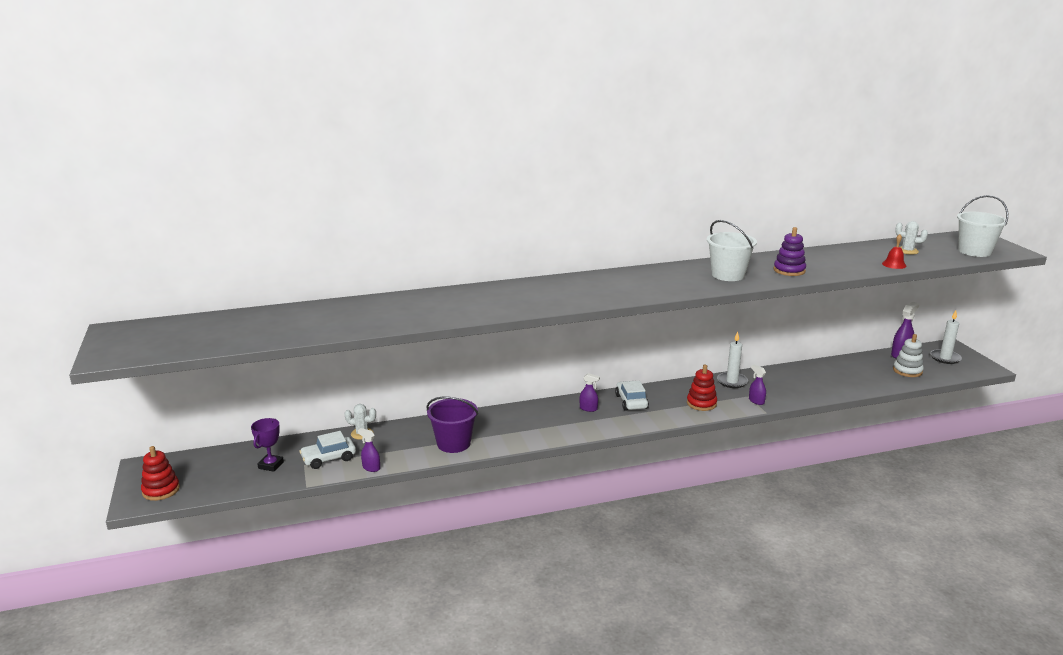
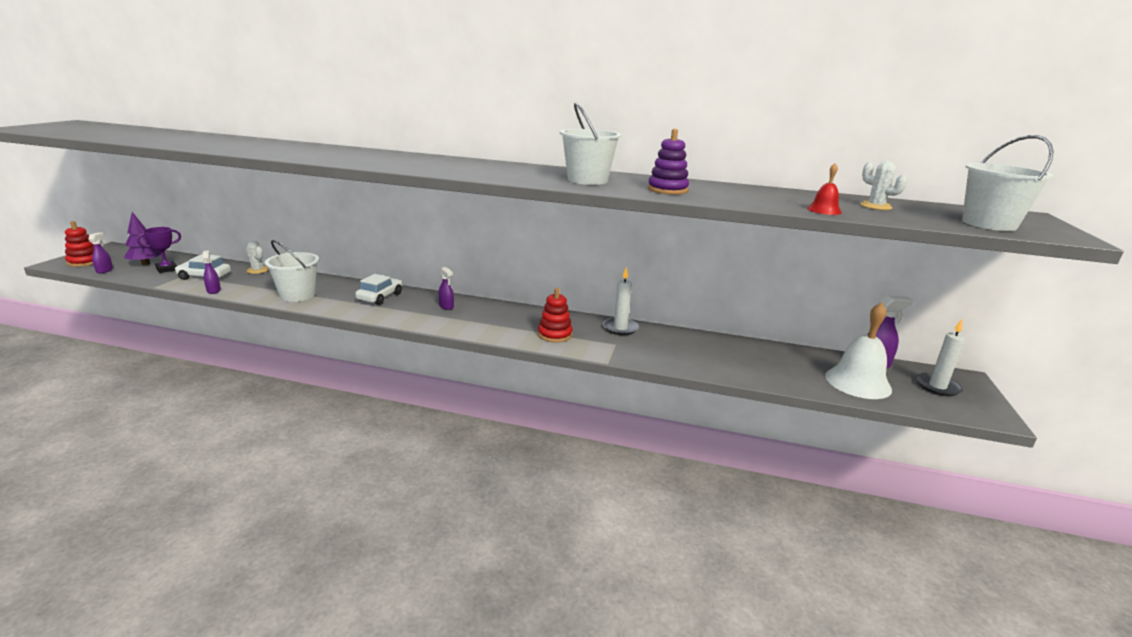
camera: 30 degrees right, 0 degrees up
(233, 468) = (146, 264): none -> purple tree
(453, 443) = (297, 295): purple bucket -> white bucket
(631, 402) = (492, 313): white car -> white car (380, 297)
(756, 401) = (615, 350): purple spray bottle -> purple spray bottle (104, 270)
(907, 371) = (858, 382): white stacking toy -> white bell

